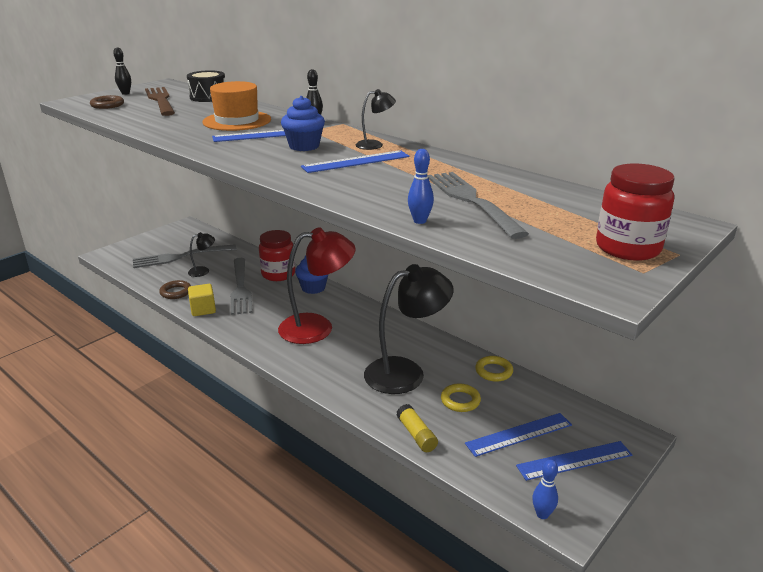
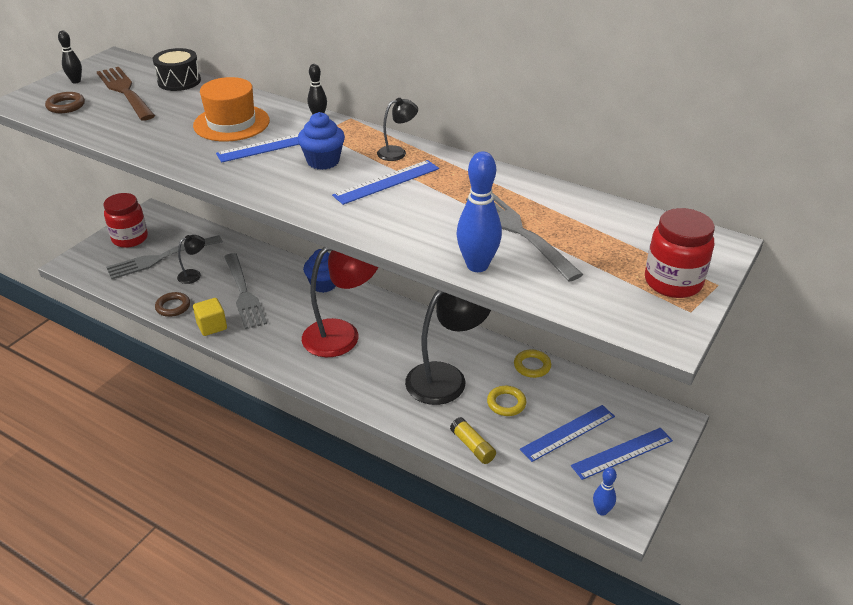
camera: 10 degrees left, 10 degrees up
(278, 274) = (280, 270): red jar -> red jar (130, 238)
(420, 221) = (477, 265): blue bowling pin -> blue bowling pin, size x1.77

